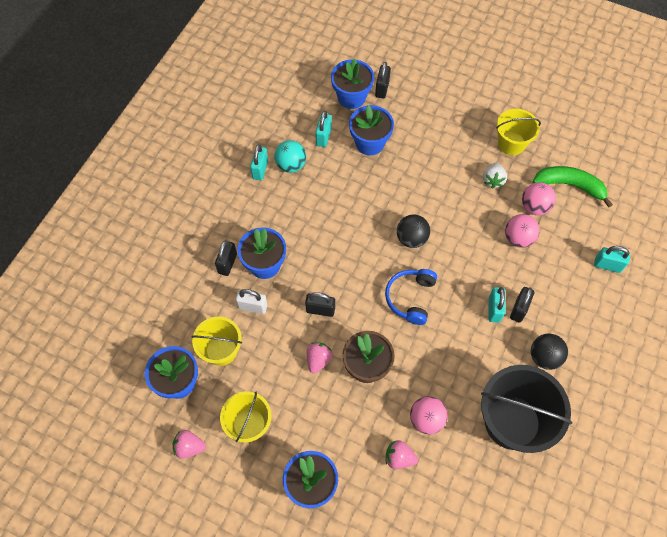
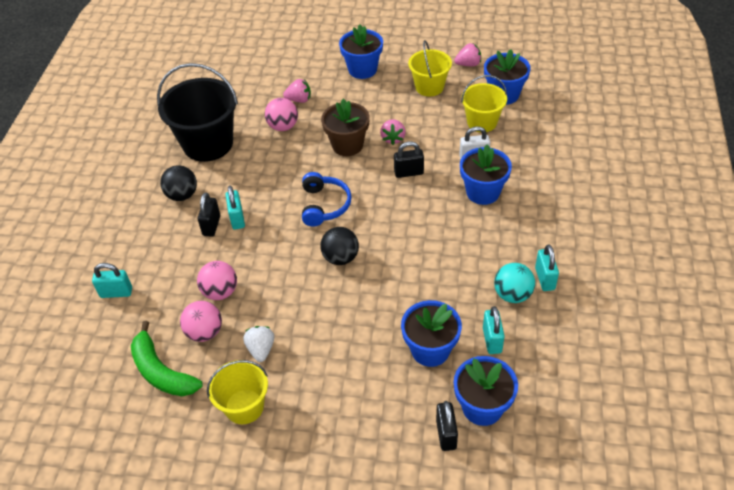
camera: 165 degrees right, 15 degrees down
(227, 263) = (520, 183): black padlock -> none
(569, 185) = (162, 371): green banana -> green banana turned 45 degrees clockwise

